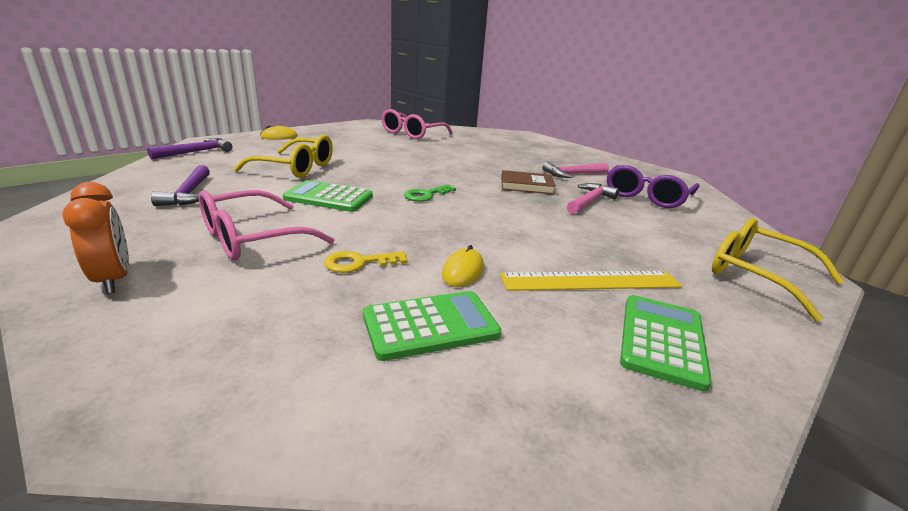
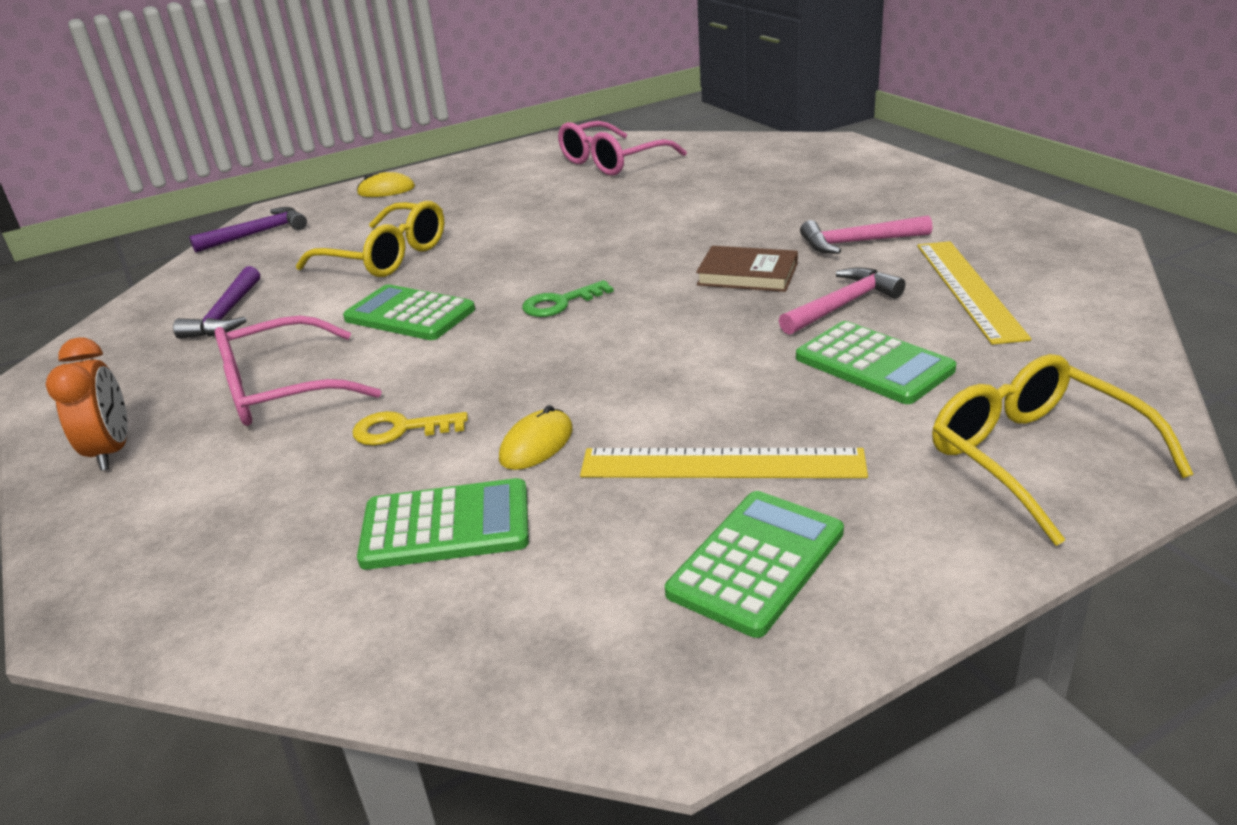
camera: 20 degrees right, 5 degrees up
(631, 229) = (873, 364): none -> green calculator
(646, 196) = (968, 289): purple glasses -> yellow ruler

